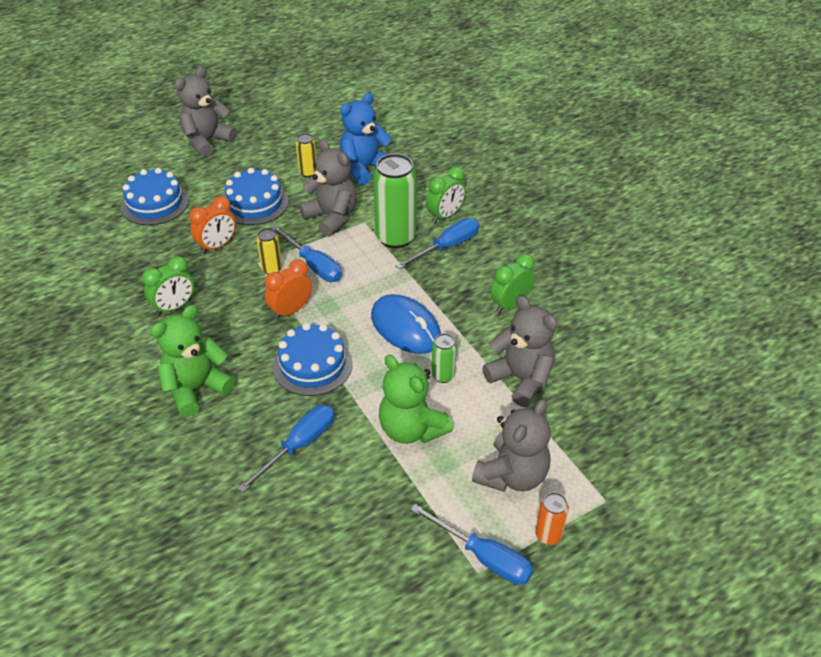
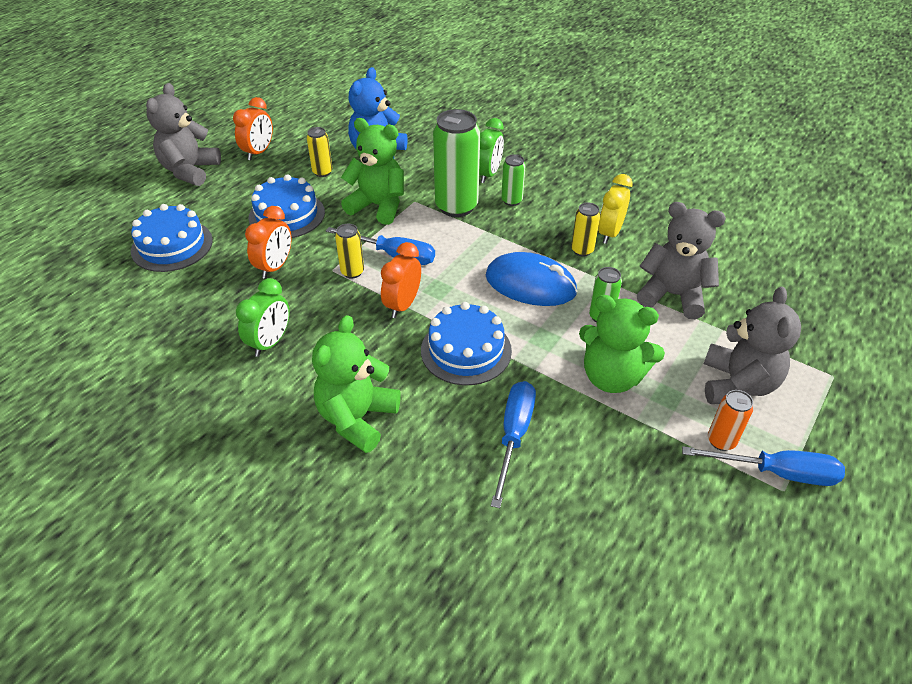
camera: 25 degrees left, 0 degrees up
(269, 139) = (259, 152): none -> orange clock
(331, 217) = (378, 206): grey teddy bear -> green teddy bear
(447, 247) = (511, 201): blue screwdriver -> green can
(473, 312) = (582, 250): none -> yellow can
(510, 304) = (609, 233): green clock -> yellow clock
(548, 535) = (814, 427): orange can -> orange can (721, 441)

